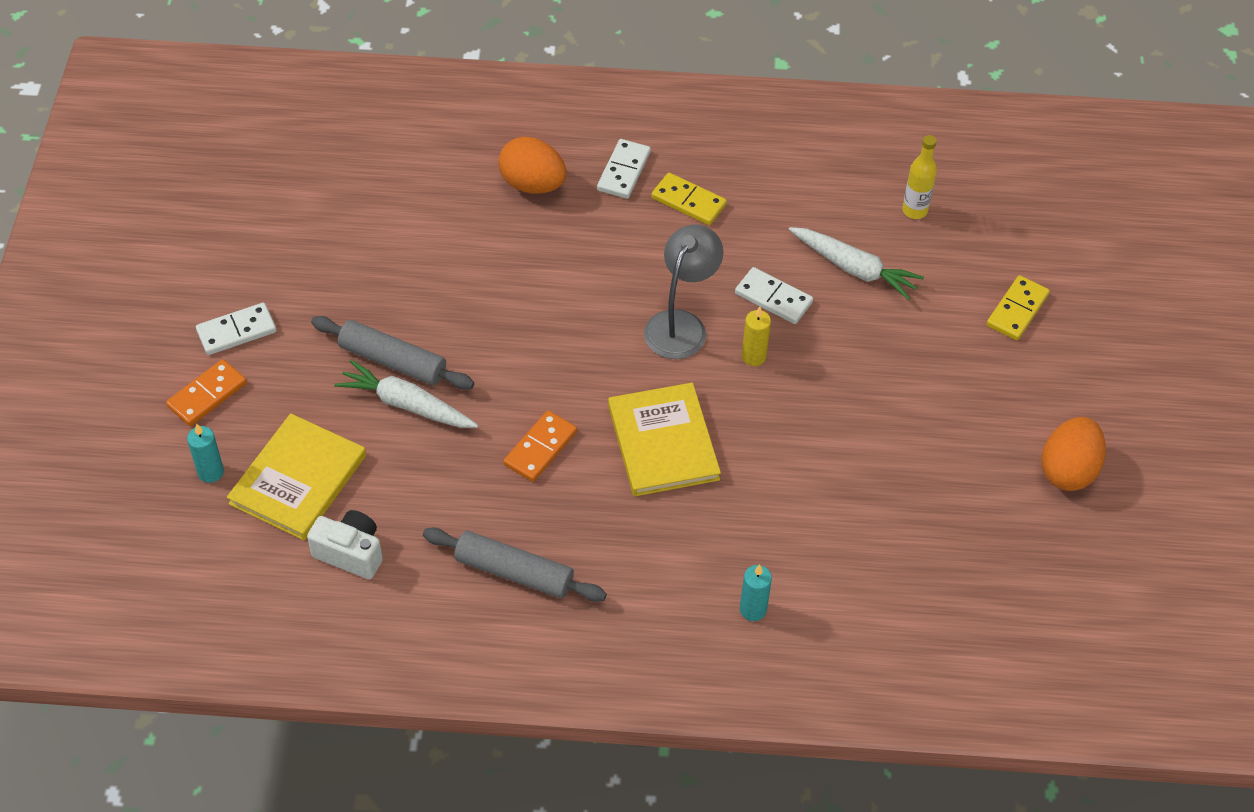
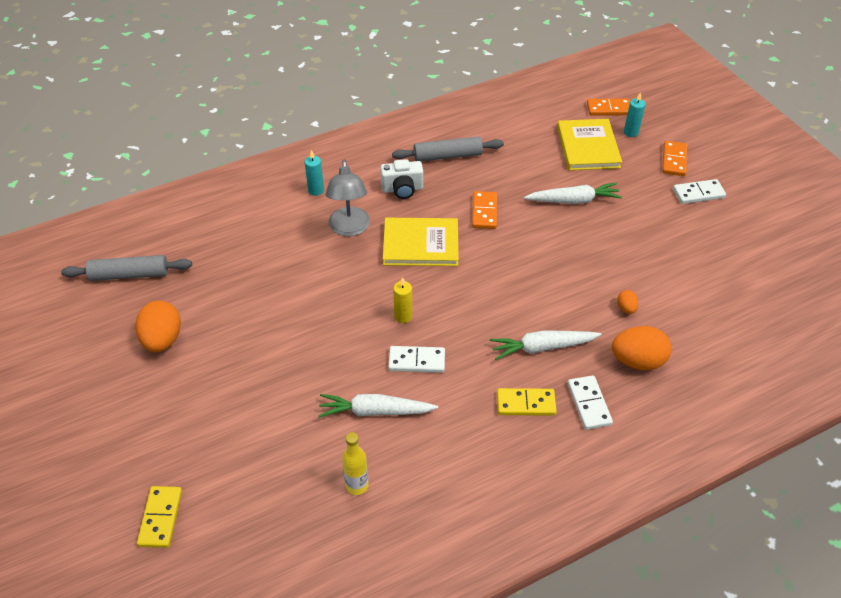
camera: 150 degrees right, 5 degrees down
(193, 533) = (609, 109): none -> orange domino
(236, 331) = (698, 193): white domino -> white domino turned 45 degrees clockwise
(350, 553) = (531, 131): white camera -> white camera (402, 189)
(393, 361) = (604, 217): grey rolling pin -> grey rolling pin (129, 274)
(487, 240) = (626, 308): none -> orange egg
(621, 245) = (542, 347): none -> white carrot
(663, 442) = (420, 244): yellow book -> yellow book turned 45 degrees counterclockwise
(681, 324) = (462, 314): grey lamp -> grey lamp (349, 228)
(1017, 310) = (239, 438): yellow domino -> yellow domino (160, 518)

